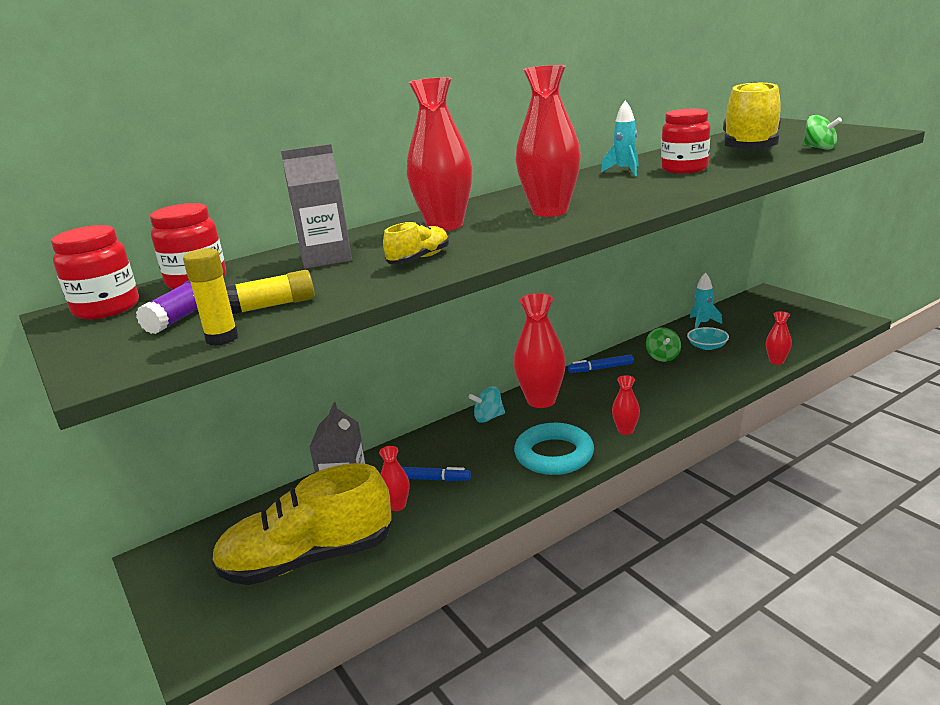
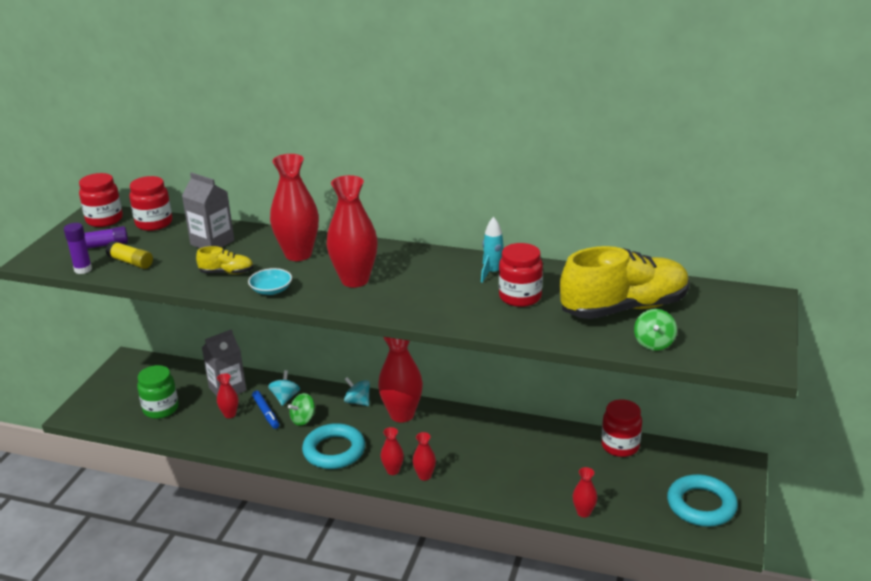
camera: 50 degrees right, 5 degrees up
(222, 338) = (83, 269): yellow glue stick -> purple glue stick
(308, 559) = (161, 409): yellow shoe -> green jar
(420, 458) = (285, 398): none -> turquoise spinning top
(600, 368) = (479, 422): blue marker -> none
(652, 416) = (424, 476): none -> red vase
(662, 357) = (530, 446): green spinning top -> green spinning top (303, 419)
(702, 324) = (620, 446): turquoise rocket -> red jar
(707, 346) = (575, 463): turquoise bowl -> turquoise bowl (271, 290)
(805, 318) = (701, 505): none -> turquoise ring

